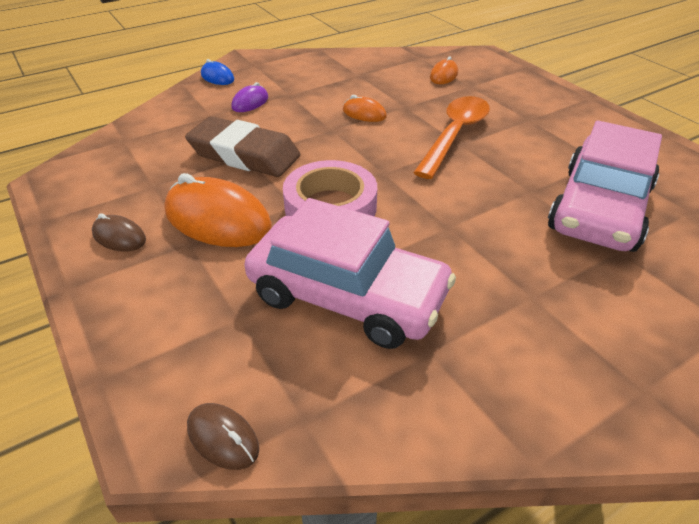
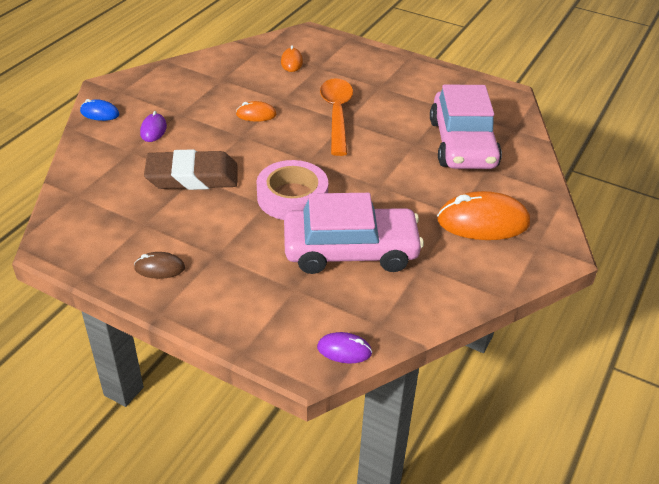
camera: 30 degrees left, 0 degrees up
(217, 220) = (220, 232): orange mouse -> orange mouse (482, 222)
(223, 438) = (344, 350): brown mouse -> purple mouse

